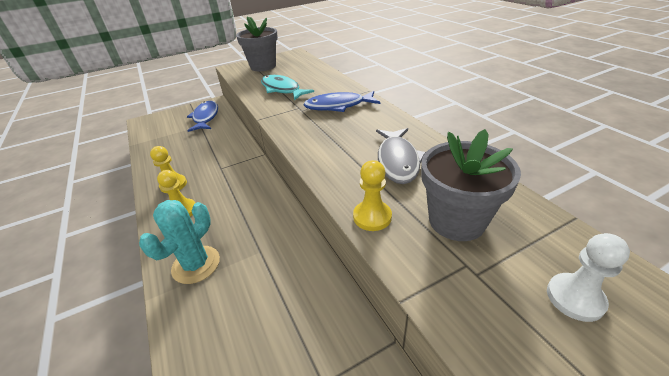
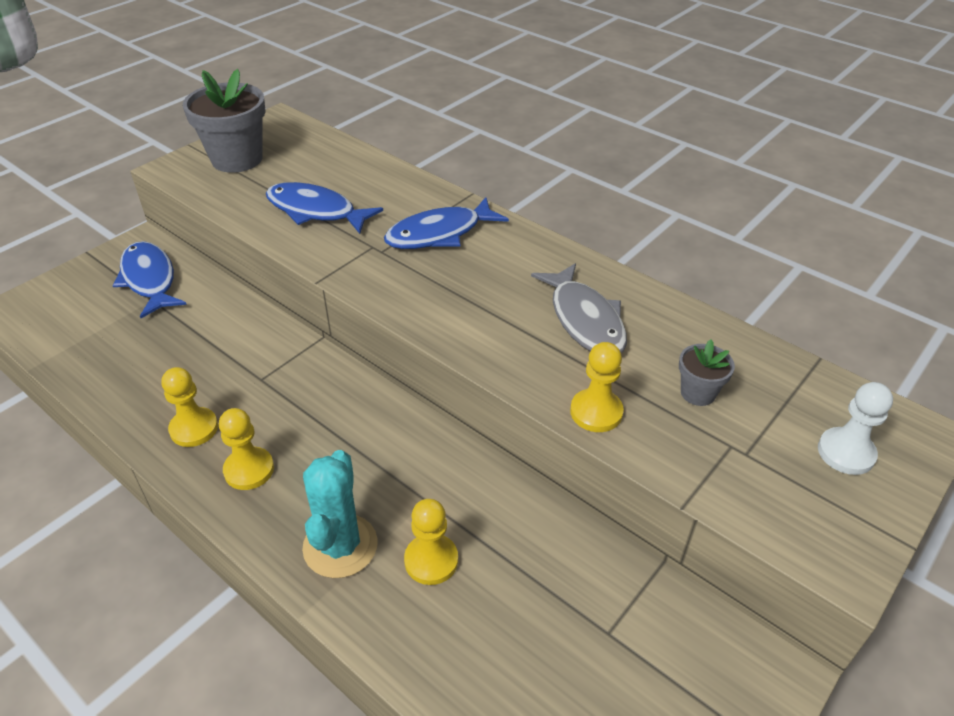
camera: 25 degrees left, 5 degrees up
(238, 289) = (431, 560): none -> yellow pawn
(282, 89) = (316, 211): turquoise fish -> blue fish
(456, 221) = (698, 393): grey flower pot -> grey flower pot, size x0.50

